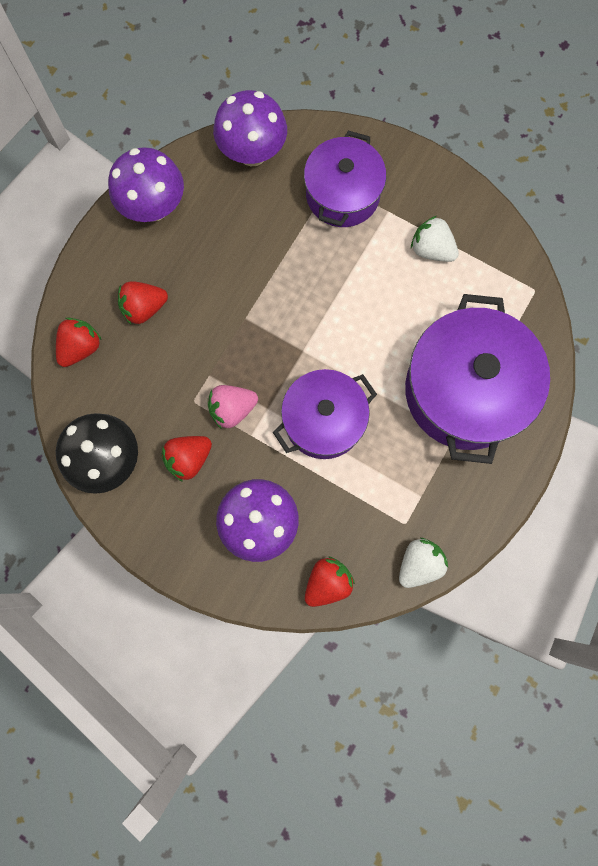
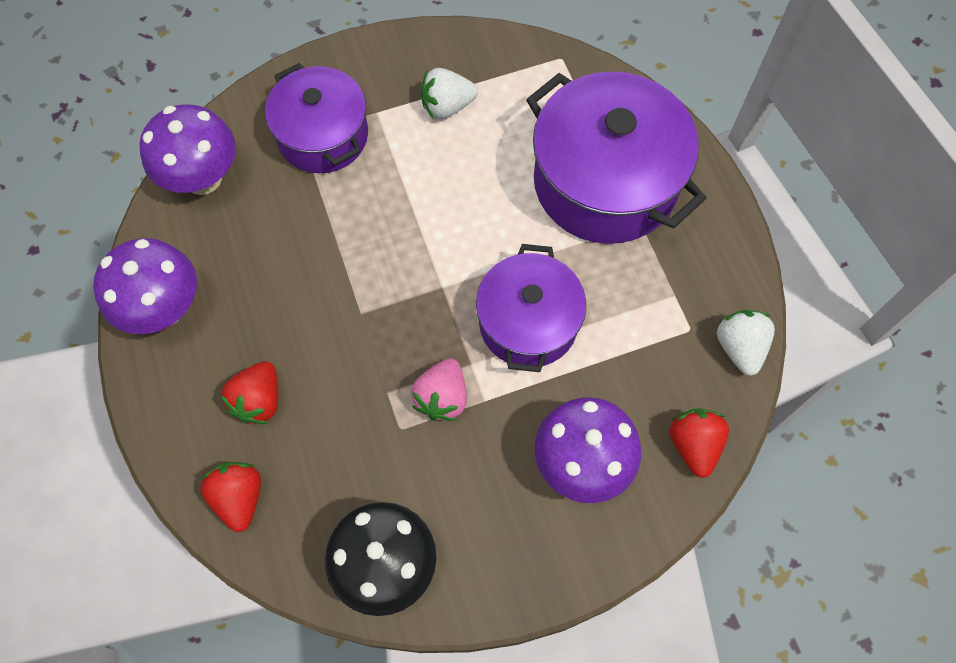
camera: 50 degrees left, 10 degrees down
(188, 459) = (456, 481): red strawberry -> none

